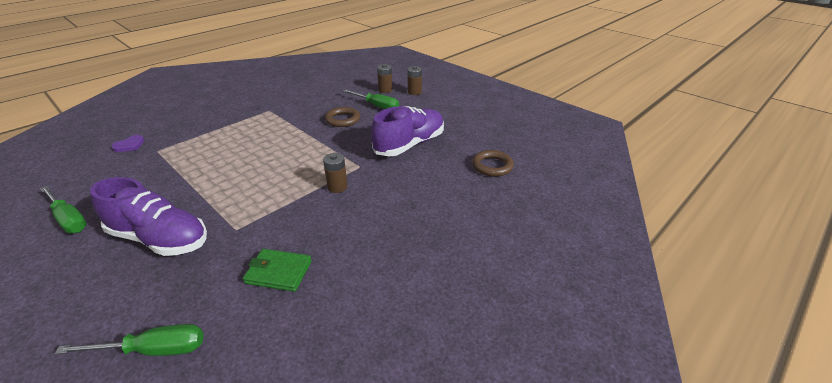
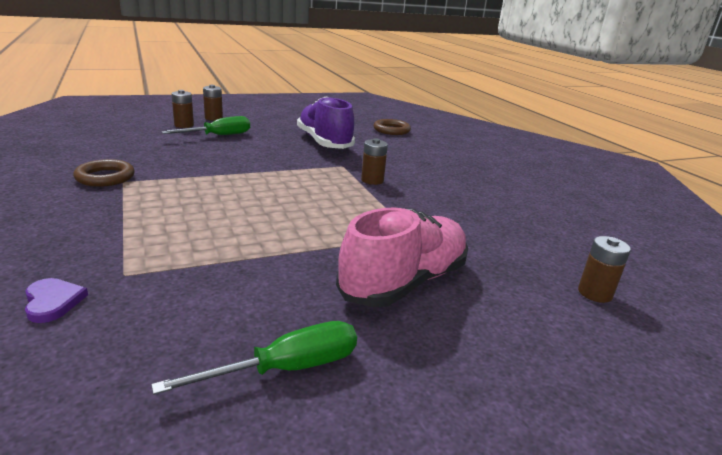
camera: 70 degrees left, 10 degrees down
(153, 350) = (595, 293): green screwdriver -> brown battery
(160, 239) = (404, 282): purple shoe -> pink shoe
(278, 272) = (497, 224): green wallet -> none
(343, 119) = (226, 153): brown ring -> brown ring (105, 177)

